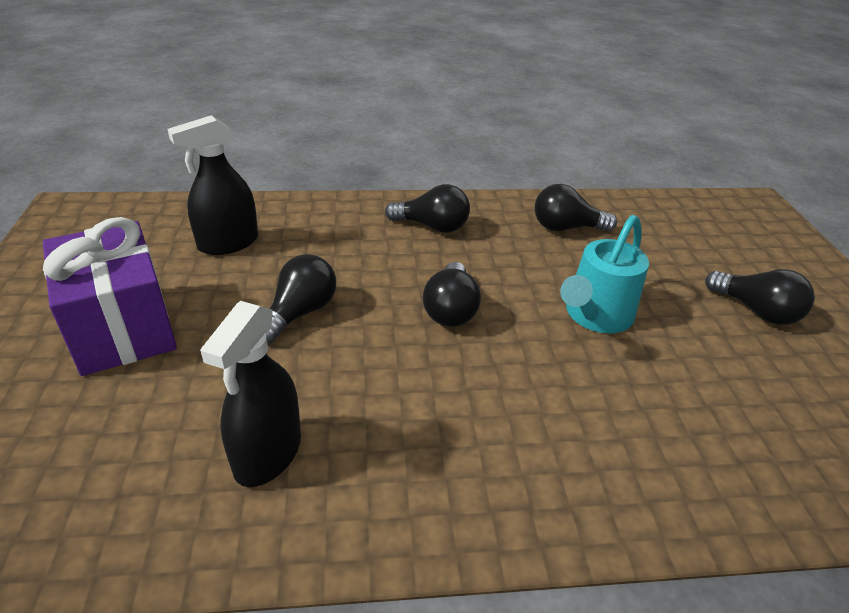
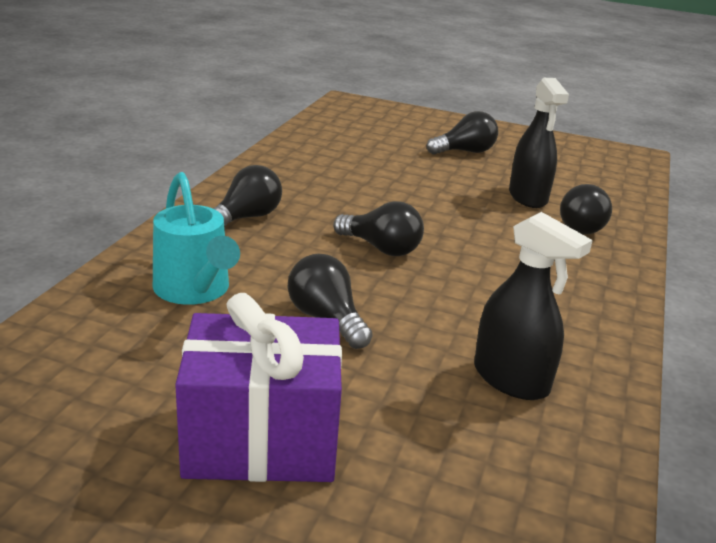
camera: 65 degrees left, 10 degrees down
(228, 243) = (150, 335): black spray bottle -> black spray bottle (528, 197)
(566, 228) = (310, 168): black light bulb -> black light bulb (583, 226)
(594, 317) = (433, 199): turquoise watering can -> turquoise watering can (195, 291)

